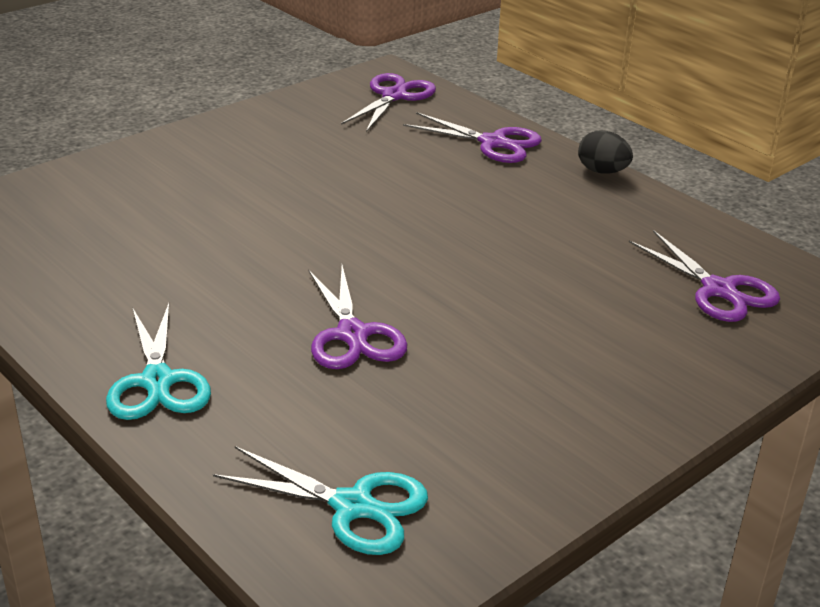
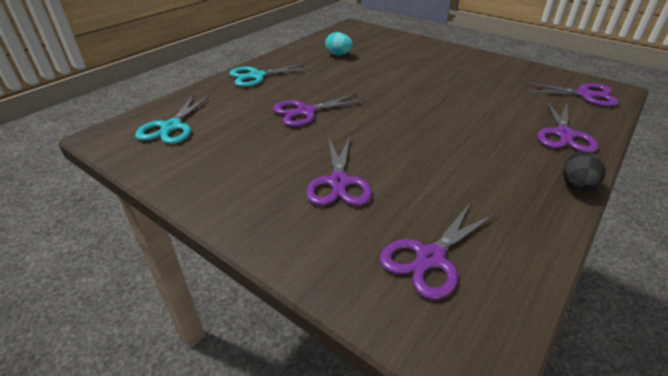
camera: 80 degrees right, 5 degrees up
(107, 264) = (338, 55): none -> turquoise egg
(573, 329) = (339, 182): none -> purple scissors

